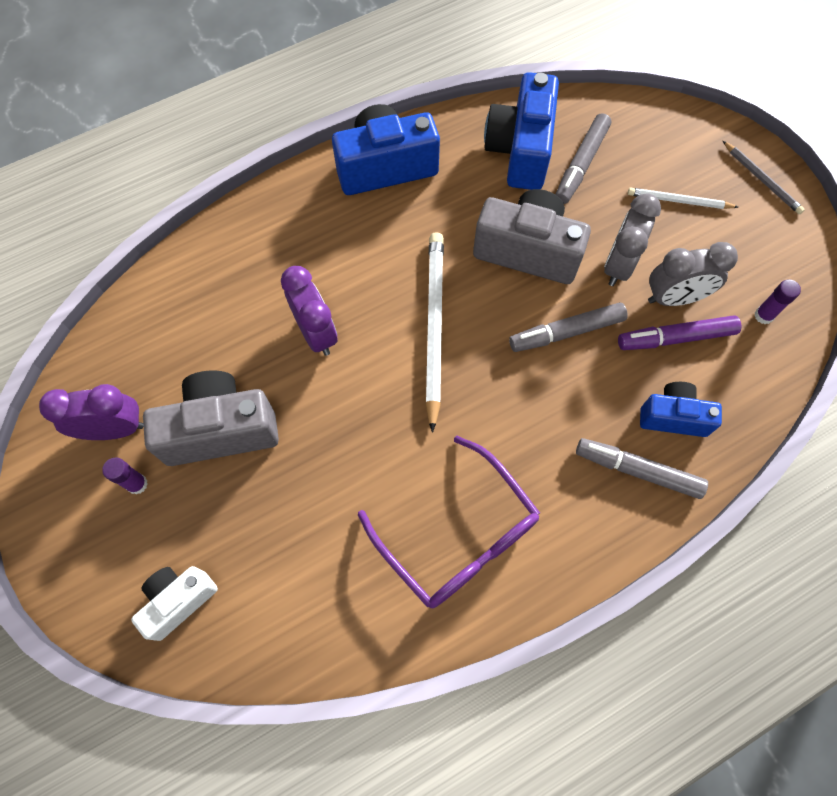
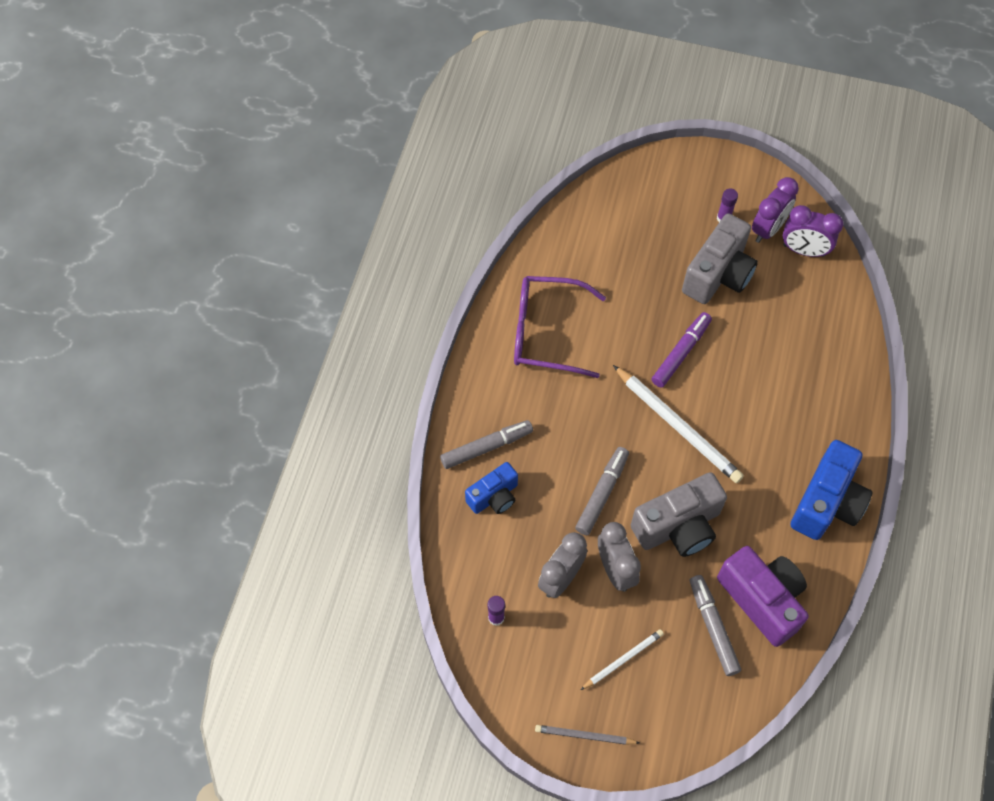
camera: 135 degrees right, 5 degrees down
(178, 600) = (641, 195): white camera -> none
(316, 333) = (735, 363): purple clock -> purple clock (804, 250)
(520, 150) = (762, 599): blue camera -> purple camera
(675, 338) = (536, 550): purple marker -> purple marker (681, 353)

